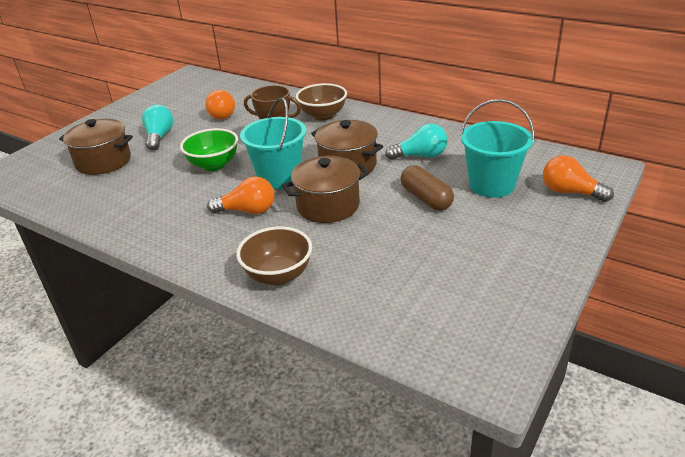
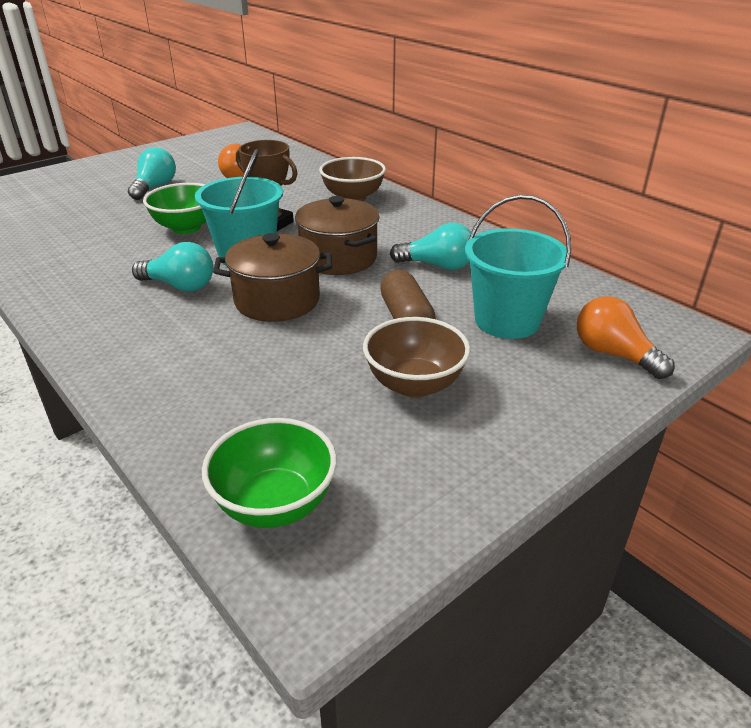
camera: 15 degrees right, 0 degrees up
(103, 161) = (76, 201): brown pot -> none
(248, 211) = (180, 286): orange light bulb -> turquoise light bulb
(278, 275) = (150, 370): brown bowl -> brown bowl (414, 384)
(430, 336) = (275, 504): none -> green bowl

